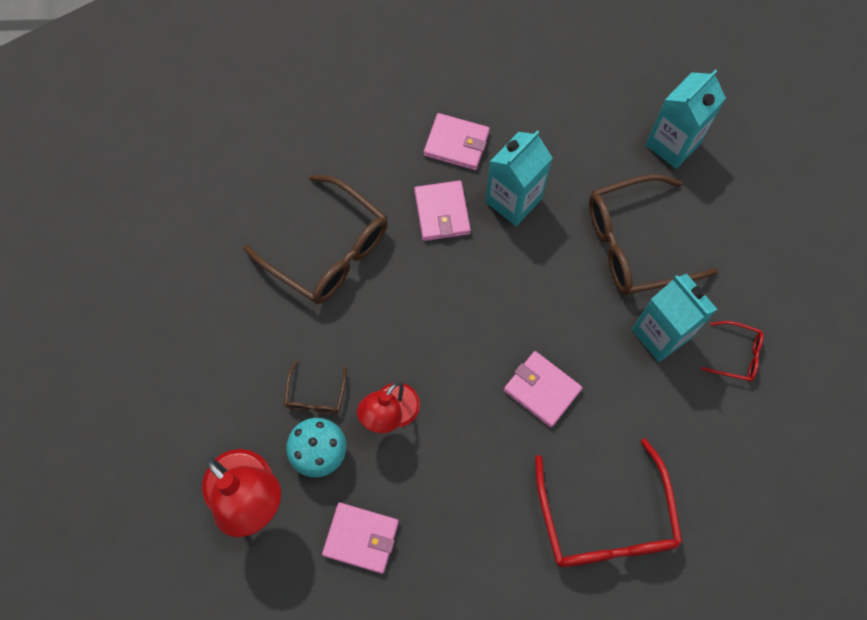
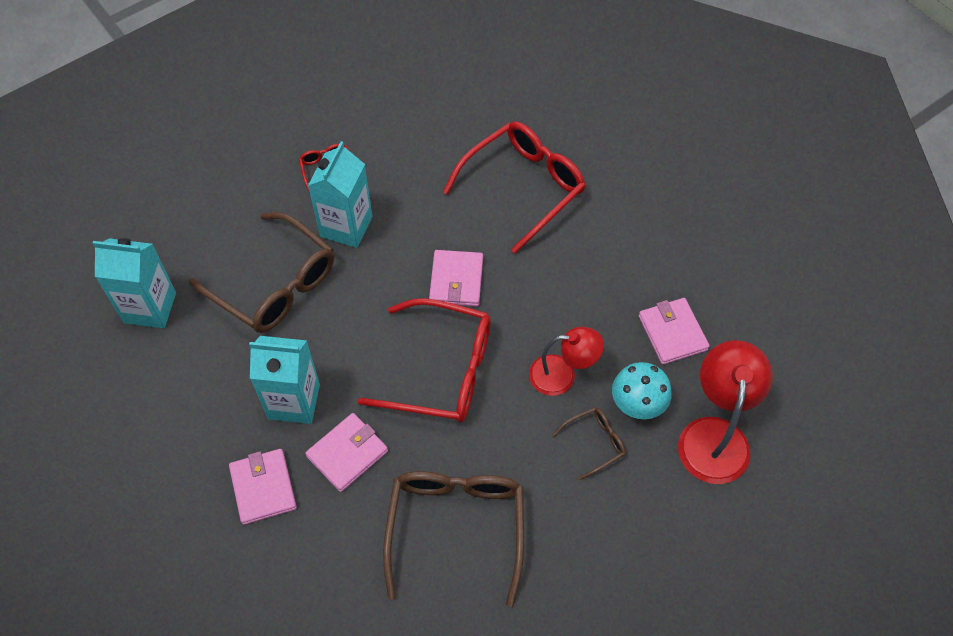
camera: 125 degrees left, 10 degrees down
(463, 322) = (441, 371): none -> red glasses

